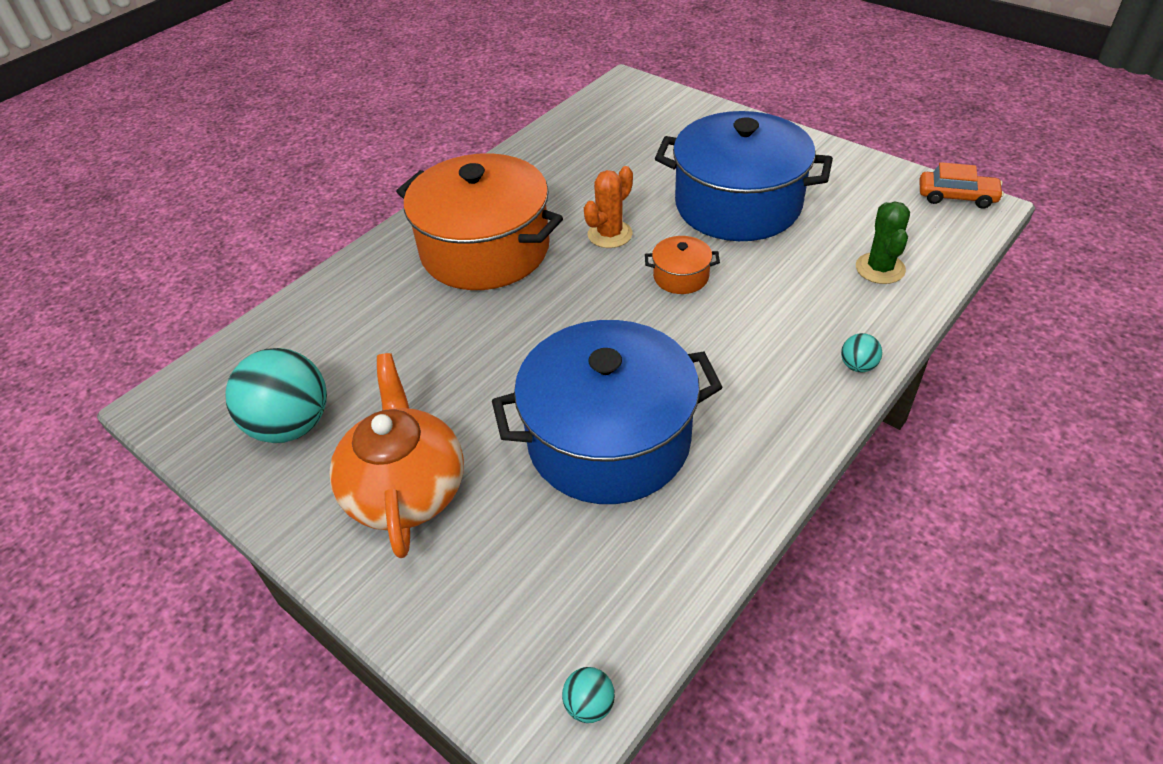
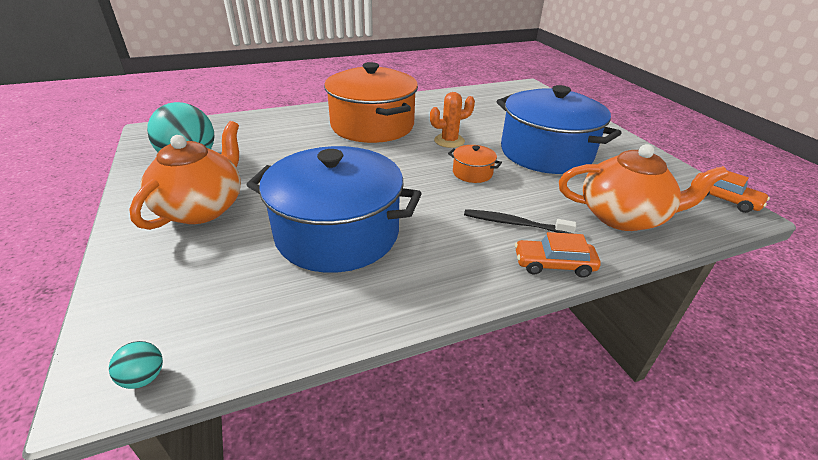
camera: 25 degrees right, 10 degrees down
(783, 331) = (514, 223): none -> black toothbrush
(857, 366) = (553, 264): turquoise ball -> orange car
(880, 268) = (623, 217): green cactus -> orange teapot

